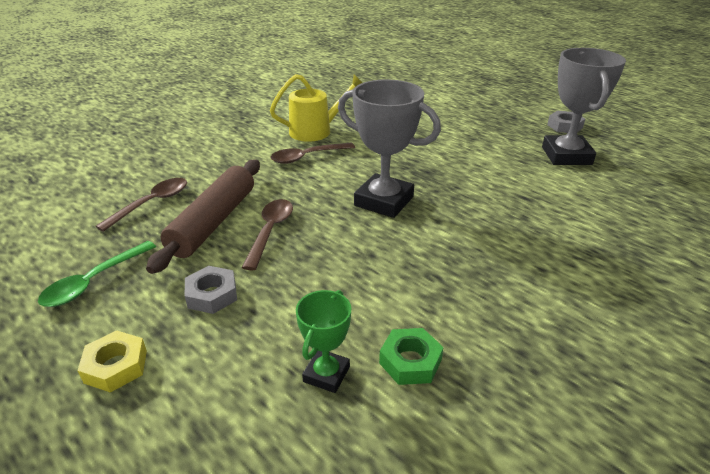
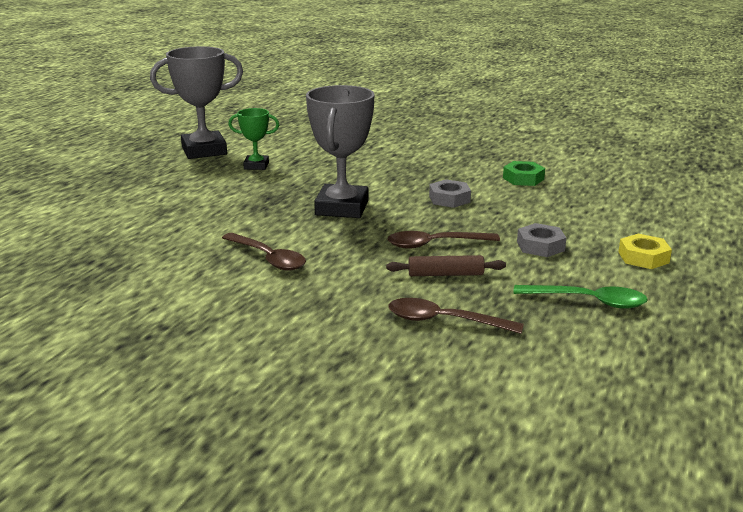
camera: 110 degrees left, 10 degrees down
(213, 222) = (445, 274): brown rolling pin -> brown rolling pin, size x0.52
(316, 131) = (185, 268): yellow watering can -> none
(326, 374) = (561, 196): green trophy -> green trophy (256, 166)
(564, 126) = (131, 152): grey nut -> grey nut (449, 199)

